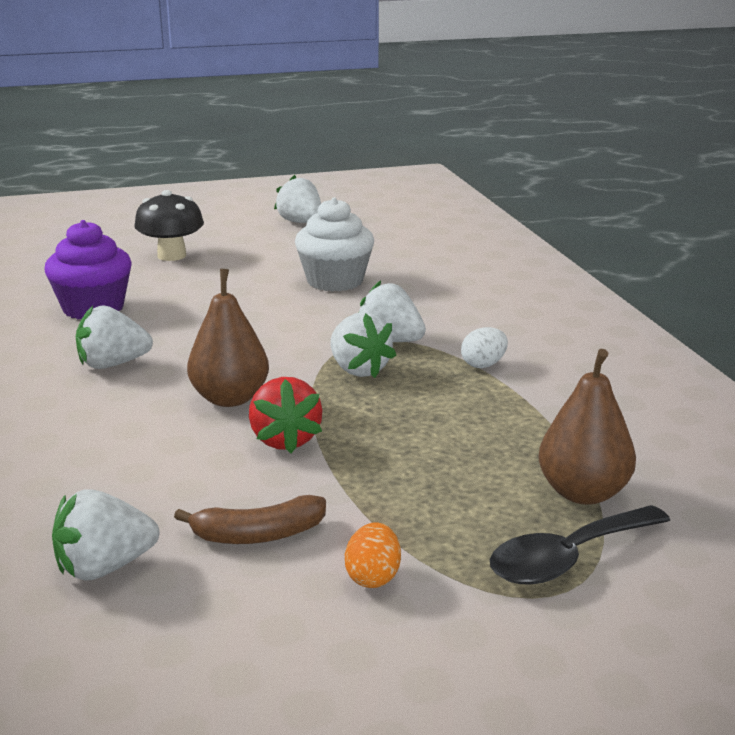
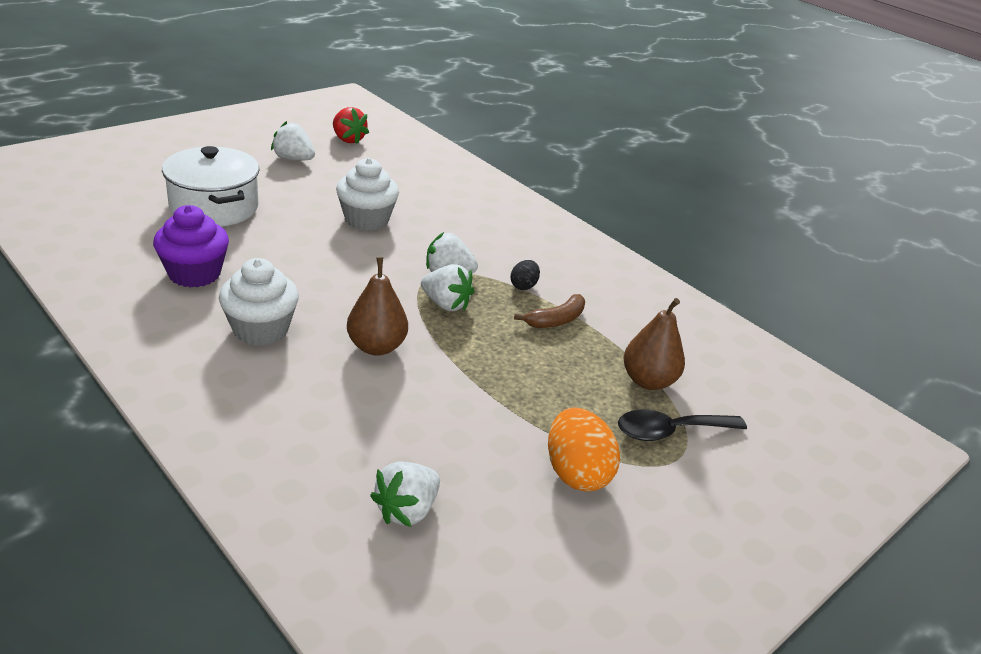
camera: 30 degrees left, 10 degrees up
(113, 364) = (260, 329): white strawberry -> white cupcake
(172, 256) = (214, 207): black mushroom -> white pot
(258, 535) = (485, 458): brown banana -> brown banana (556, 320)
(285, 440) = (443, 376): red strawberry -> red strawberry (348, 139)
(373, 577) = (576, 473): orange egg -> orange egg, size x1.87
(483, 365) = (523, 286): white egg -> black egg
(568, 558) = (670, 431): black spoon -> black spoon turned 45 degrees clockwise

